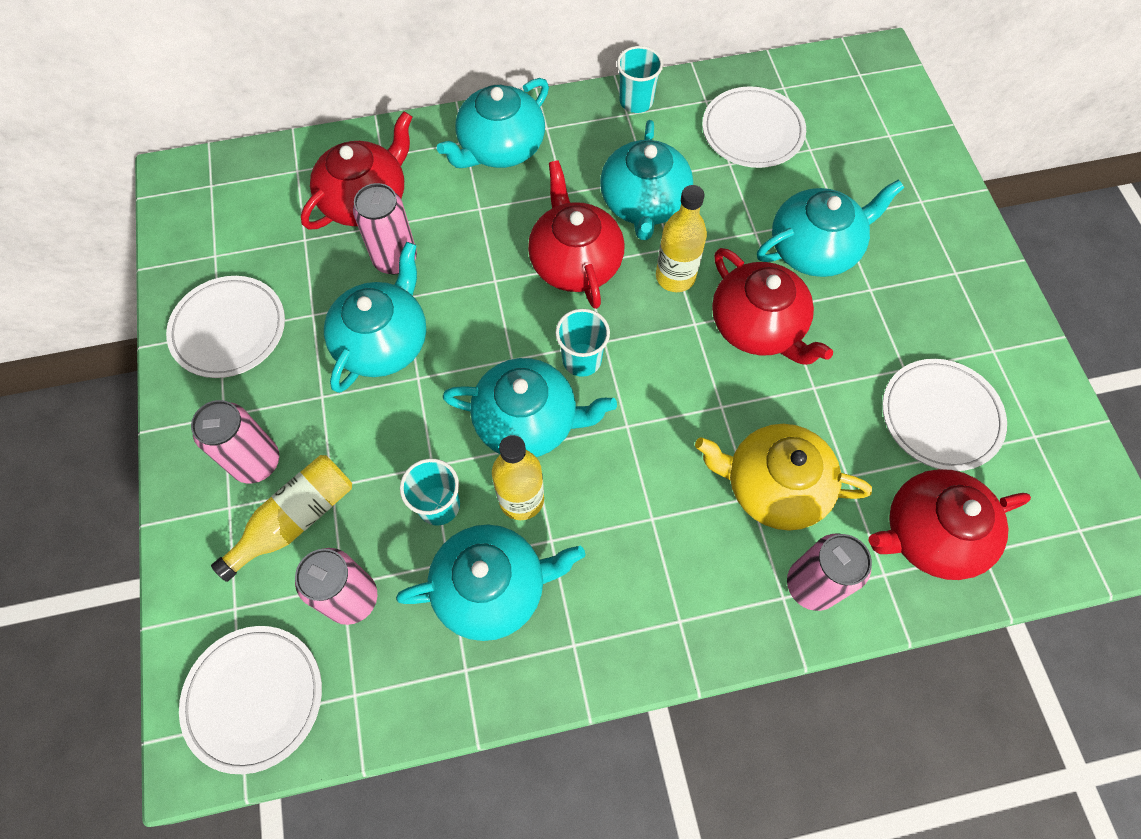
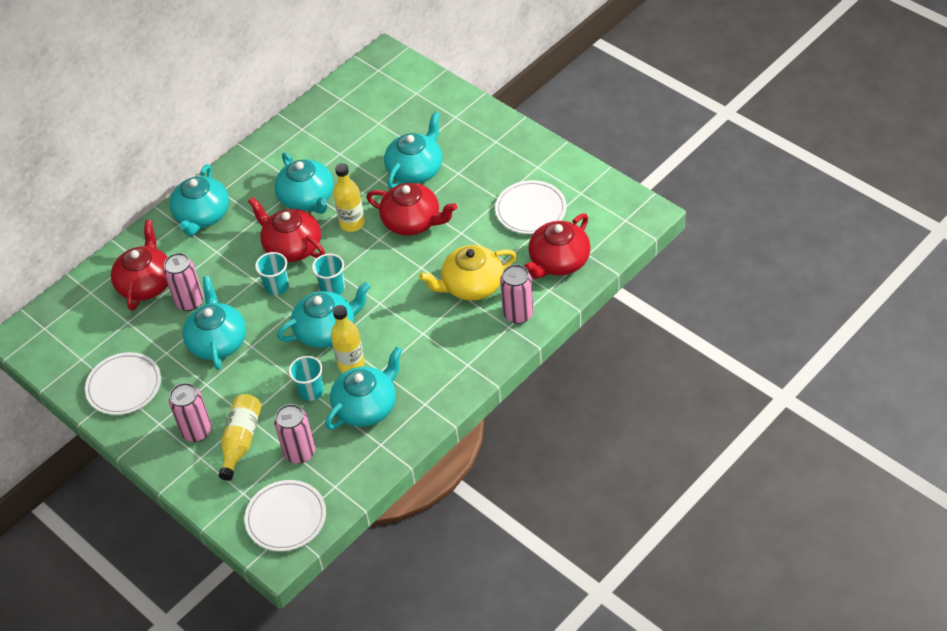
camera: 30 degrees left, 15 degrees down
(636, 101) = (262, 150): turquoise cup -> turquoise cup (277, 286)
(752, 131) = (340, 131): white plate -> none

